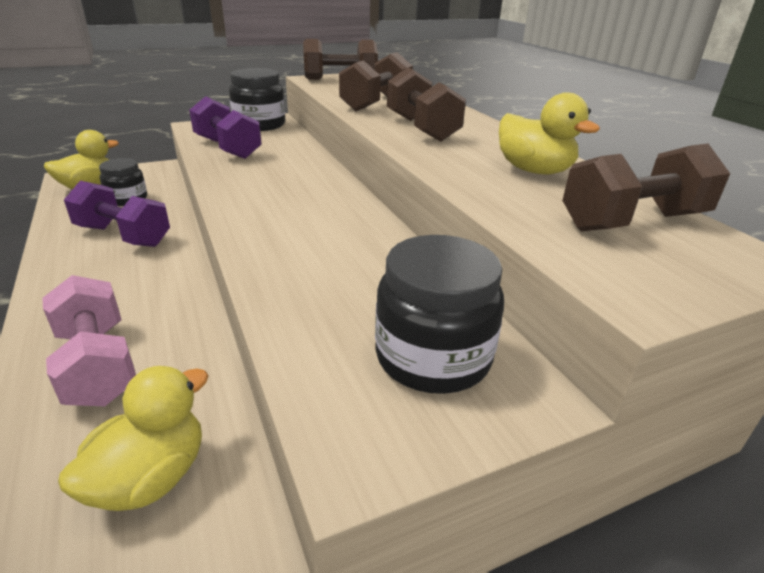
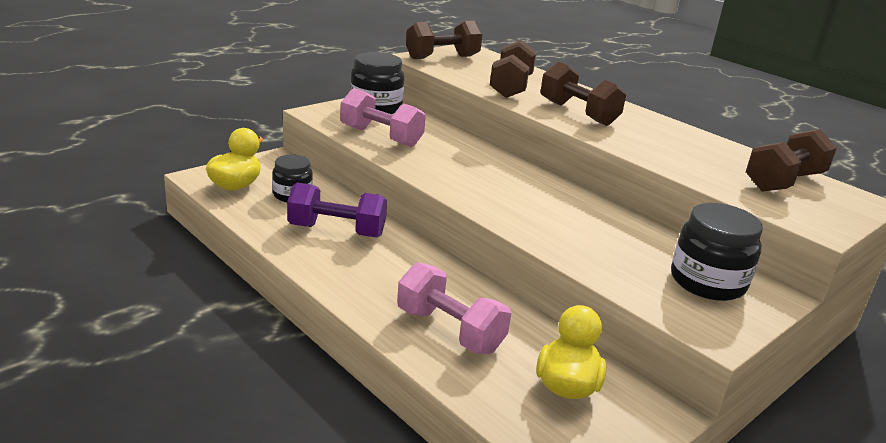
camera: 20 degrees left, 5 degrees down
(227, 148) = (381, 137): purple dumbbell -> pink dumbbell
(534, 171) = (694, 147): yellow duck -> none

